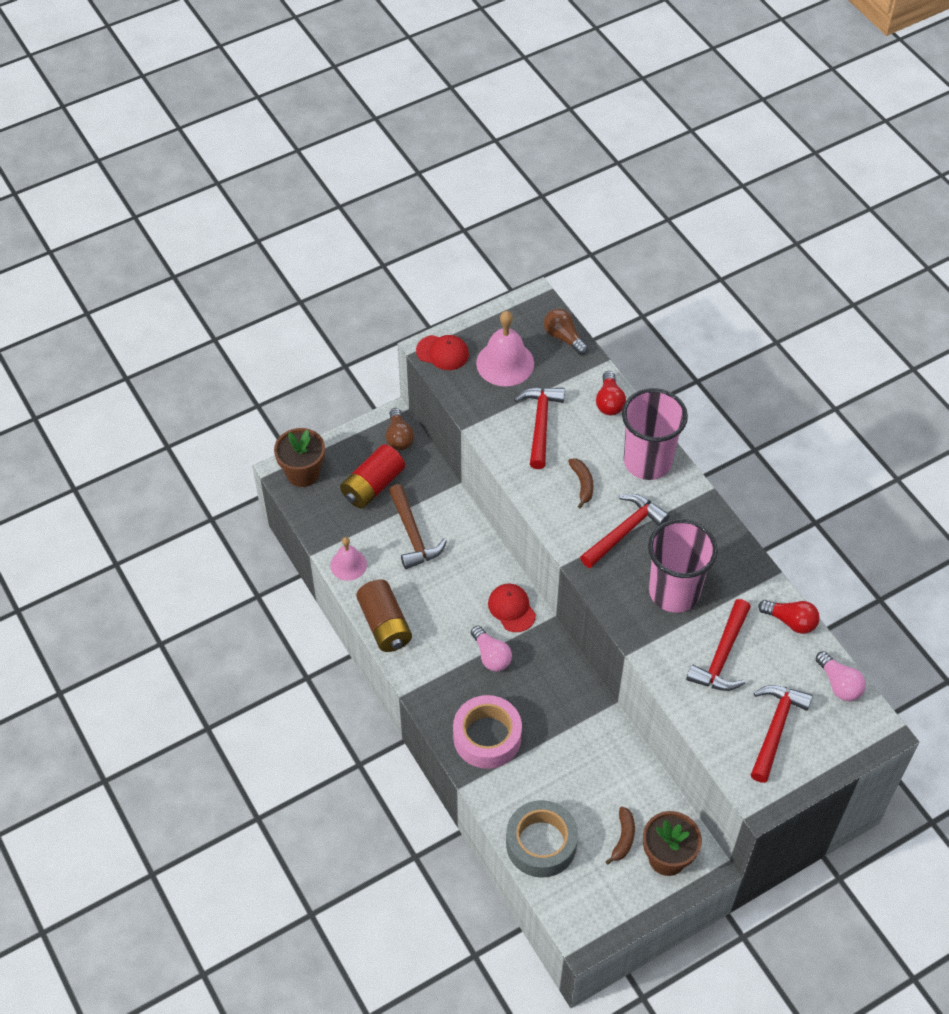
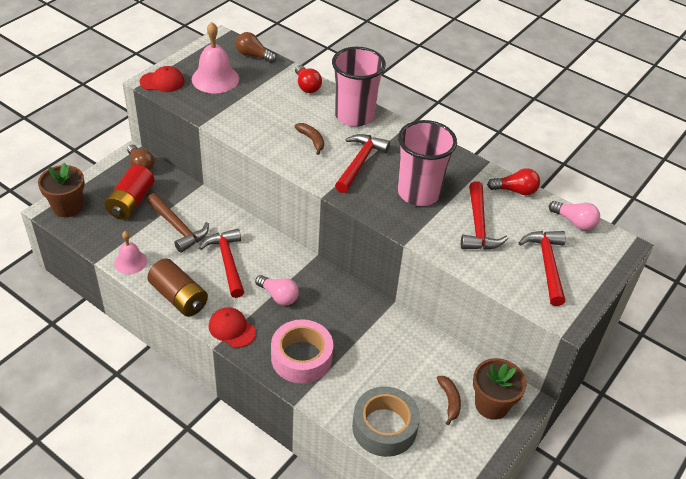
camera: 25 degrees left, 10 degrees down
(511, 608) = (280, 258): red cap -> red cap (232, 329)
(540, 424) = (260, 110): red hammer -> red hammer (227, 262)

